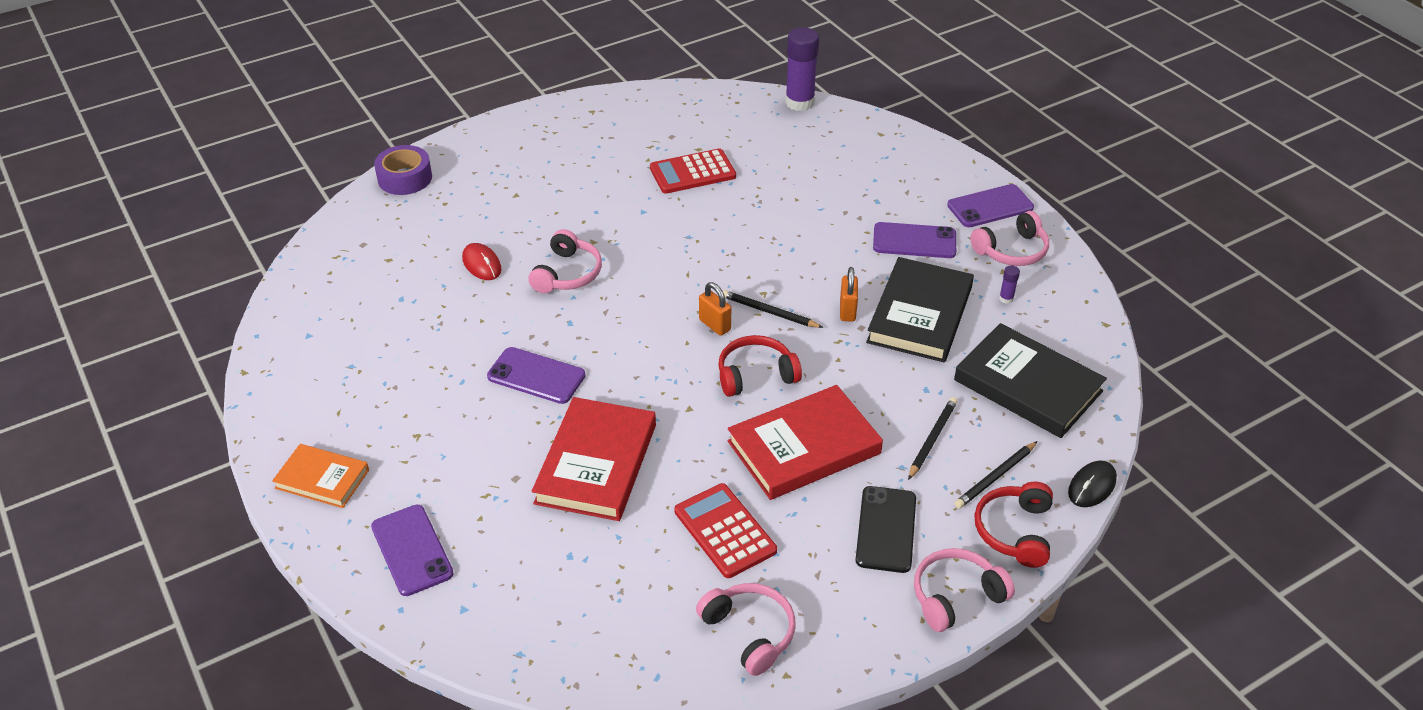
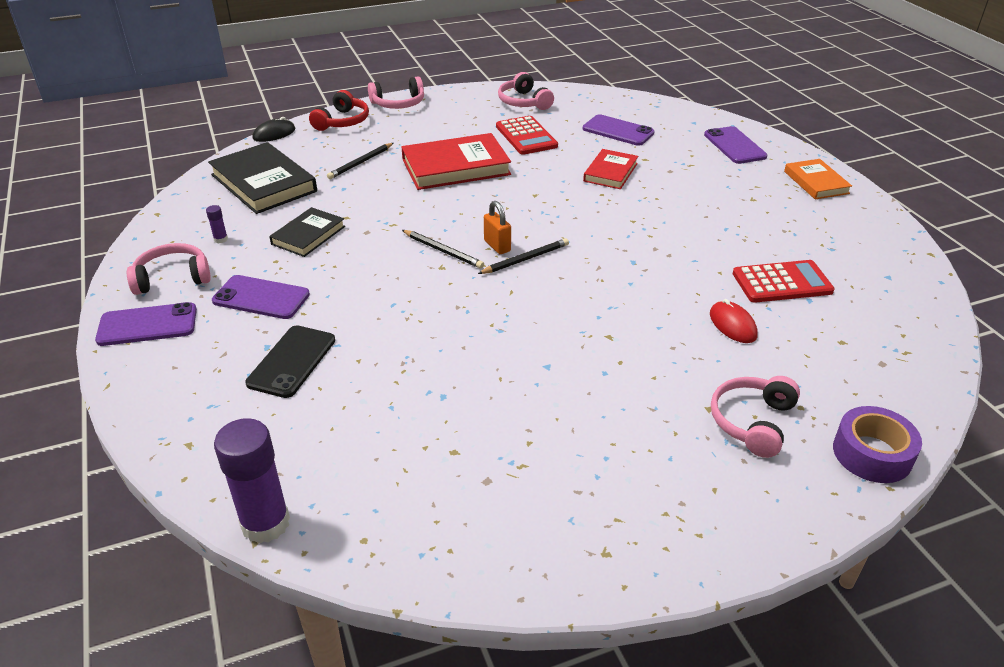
camera: 170 degrees left, 5 degrees down
(322, 479) = (816, 182): orange book -> orange book turned 45 degrees clockwise
(536, 376) = (661, 226): purple phone -> purple phone (618, 131)
(567, 274) = (637, 305): pink headphones -> pink headphones (752, 422)
(596, 464) = (610, 172): red book -> red book, size x0.59
(692, 172) = (473, 413): red calculator -> red calculator (782, 283)
(756, 375) = (474, 209): red headphones -> none
(847, 311) = (371, 245): orange padlock -> none
(886, 529) = (422, 128): black phone -> black phone (292, 361)
(920, 315) = (308, 235): black book -> black book, size x0.59
(995, 477) = (333, 143): black pencil -> black pencil (525, 259)

